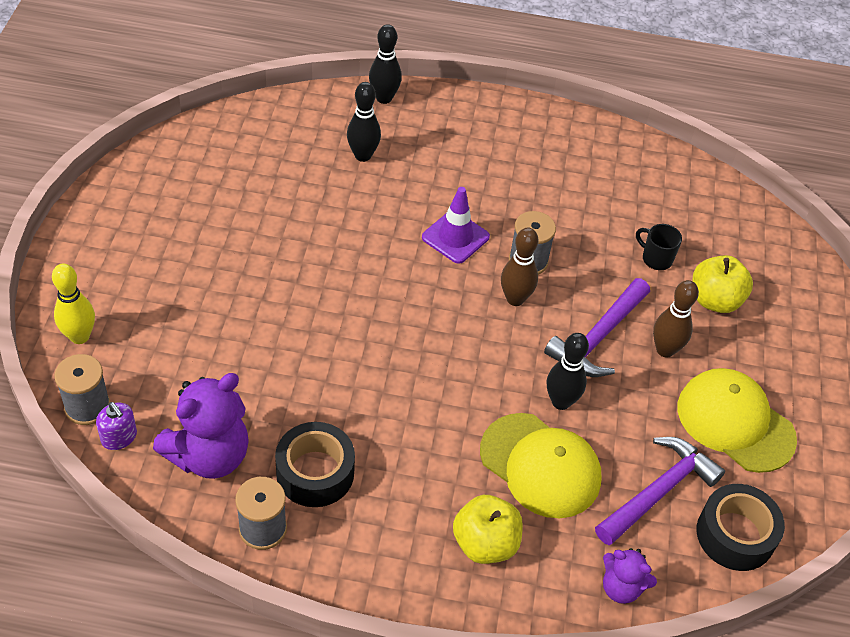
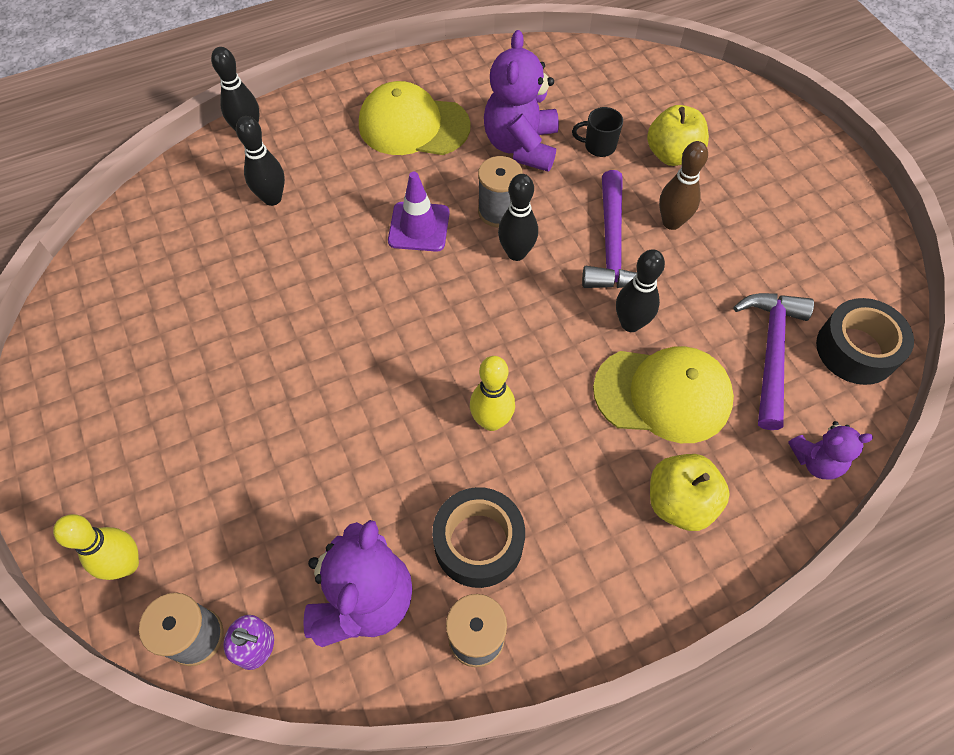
camera: 30 degrees left, 10 degrees up
(393, 402) = (491, 421): none -> yellow bowling pin
(515, 299) = (516, 253): brown bowling pin -> black bowling pin
(590, 223) = (521, 146): none -> purple teddy bear
(735, 422) = (774, 251): yellow cap -> yellow cap (413, 125)

